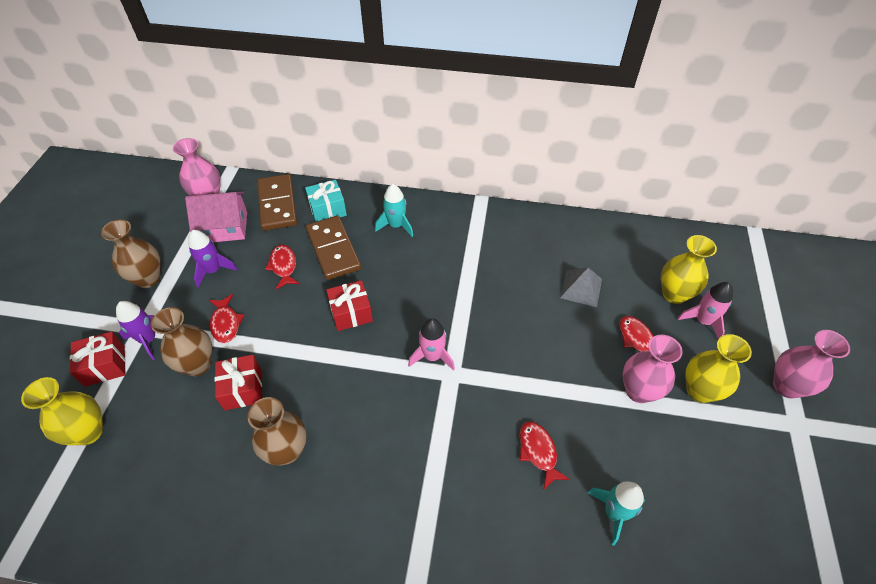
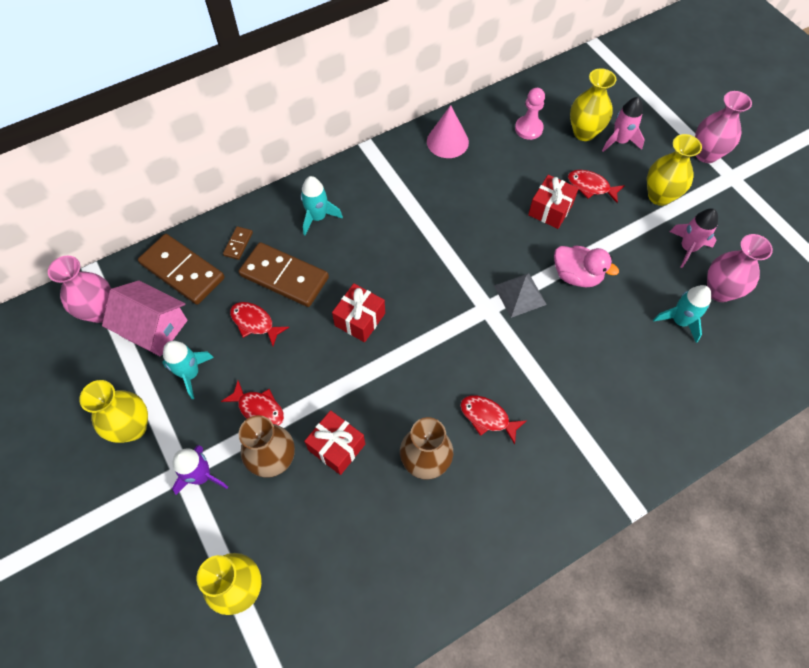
camera: 40 degrees left, 10 degrees up
(105, 366) = (186, 528): red gift -> red gift (550, 209)
(148, 279) = (133, 427): brown vase -> yellow vase
(213, 270) = (190, 374): purple rocket -> turquoise rocket
(225, 227) = (153, 328): pink house -> pink house turned 75 degrees clockwise
(327, 209) = (238, 244): turquoise gift -> brown domino
(432, 356) = (460, 306): pink rocket -> pink rocket (687, 248)
(538, 452) = (599, 318): red fish -> red fish (487, 417)
(545, 232) = (447, 141): none -> pink cone
(552, 402) = (576, 276): none -> pink duck
(581, 288) = (517, 172): grey pyramid -> grey pyramid (520, 295)
(624, 262) = (528, 129): none -> pink pawn
(638, 391) = (623, 225): pink vase -> pink vase (719, 291)

